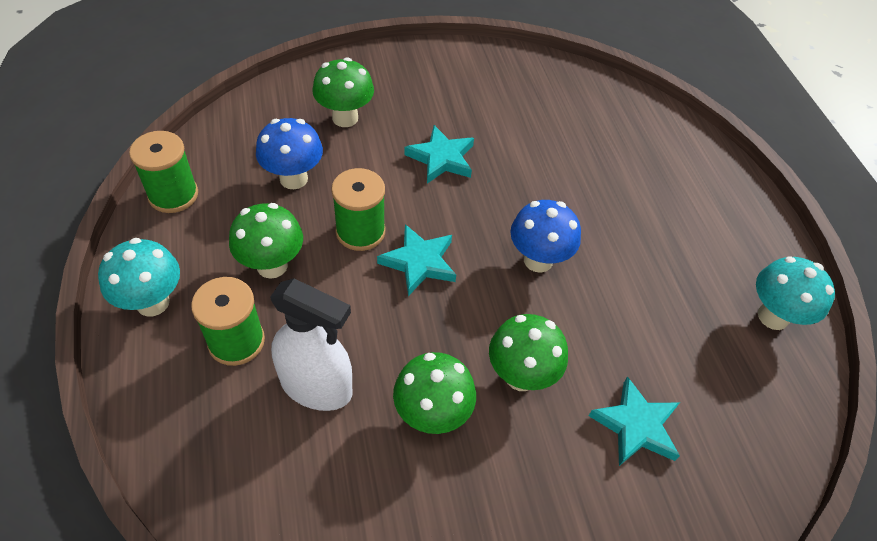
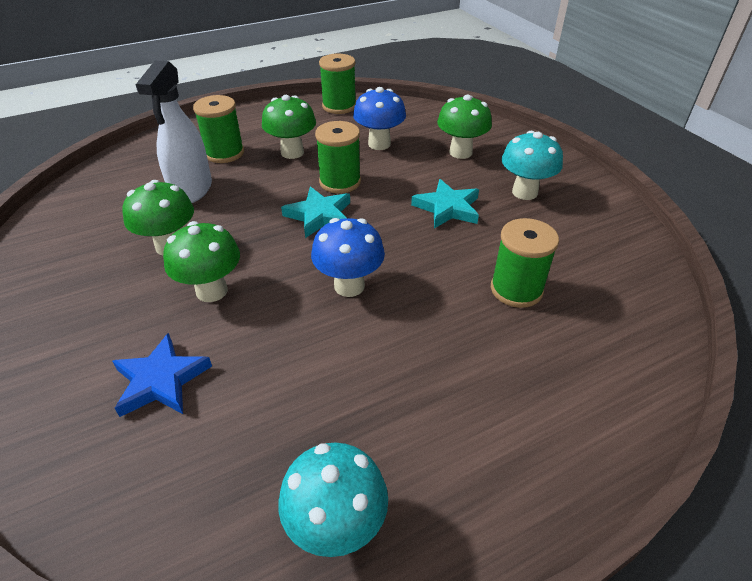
camera: 80 degrees right, 10 degrees down
(153, 302) = (249, 120): turquoise mushroom -> turquoise mushroom (524, 192)
(566, 151) = (516, 289): none -> green spool
(636, 426) = (161, 380): turquoise star -> blue star

